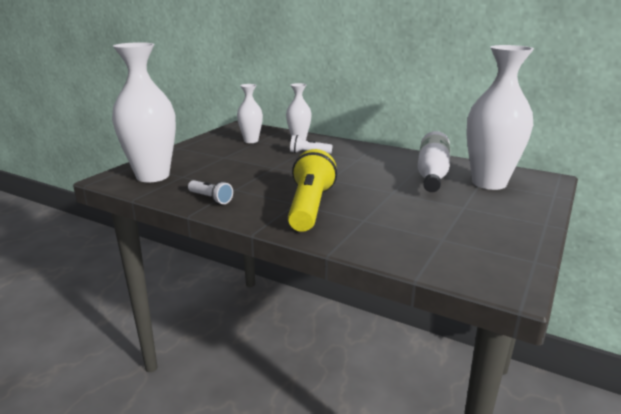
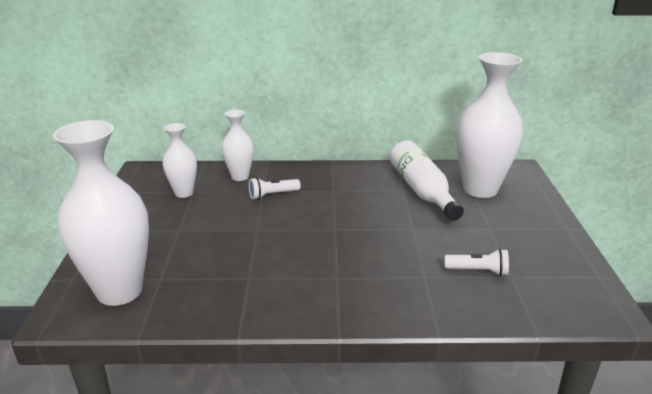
camera: 30 degrees left, 5 degrees up
(211, 199) = (236, 303): white flashlight -> white flashlight (478, 271)
(309, 207) = (356, 277): yellow flashlight -> none

